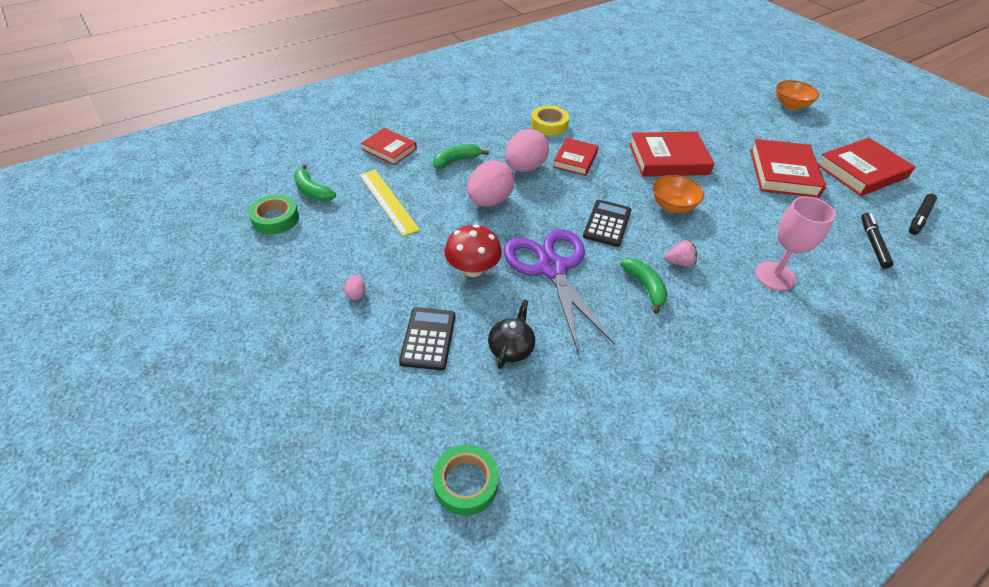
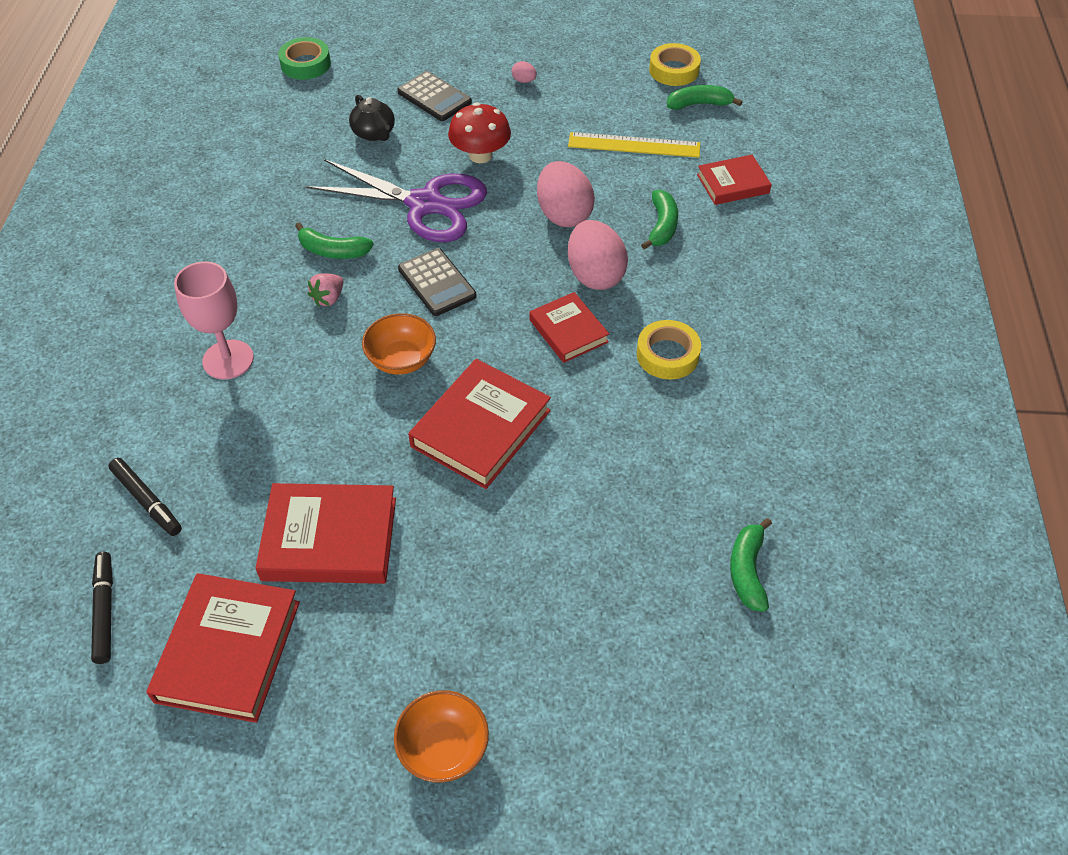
camera: 130 degrees right, 5 degrees up
(275, 219) = (674, 70): green tape -> yellow tape
(627, 72) = (747, 571): none -> green banana
(783, 173) = (329, 539): red book -> red book turned 45 degrees counterclockwise

